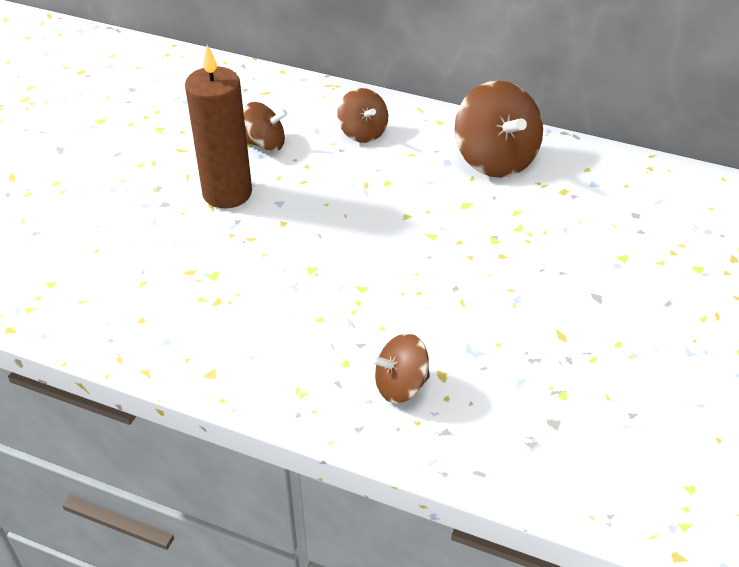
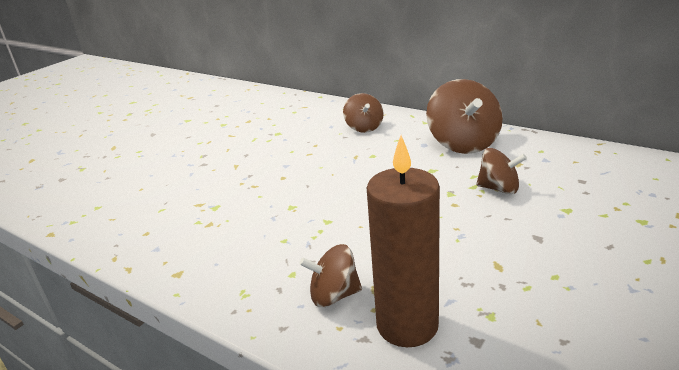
camera: 15 degrees right, 15 degrees down
(227, 193) = (250, 159): brown candle -> brown candle (407, 325)
(265, 144) = (291, 133): brown spinning top -> brown spinning top (499, 188)

